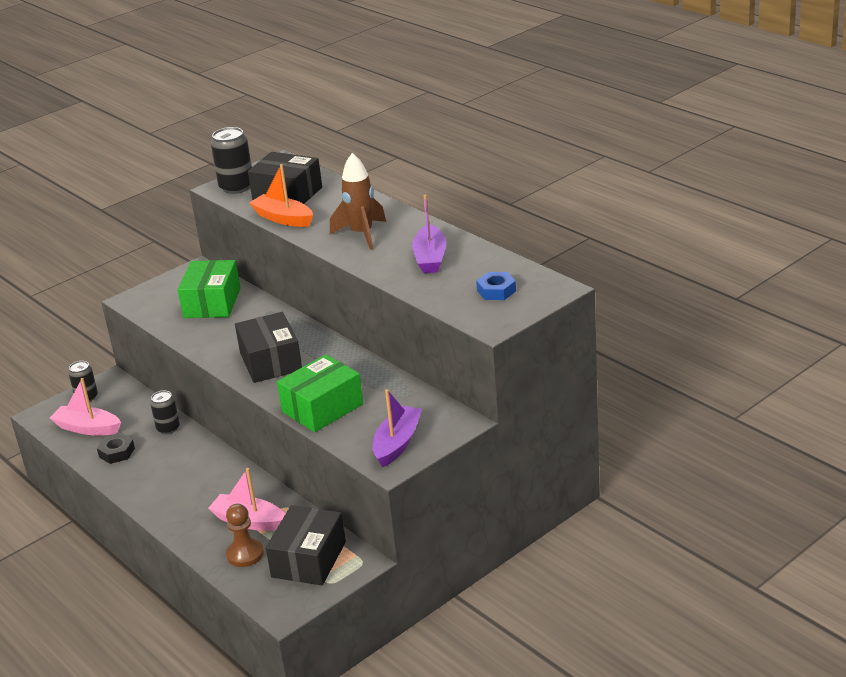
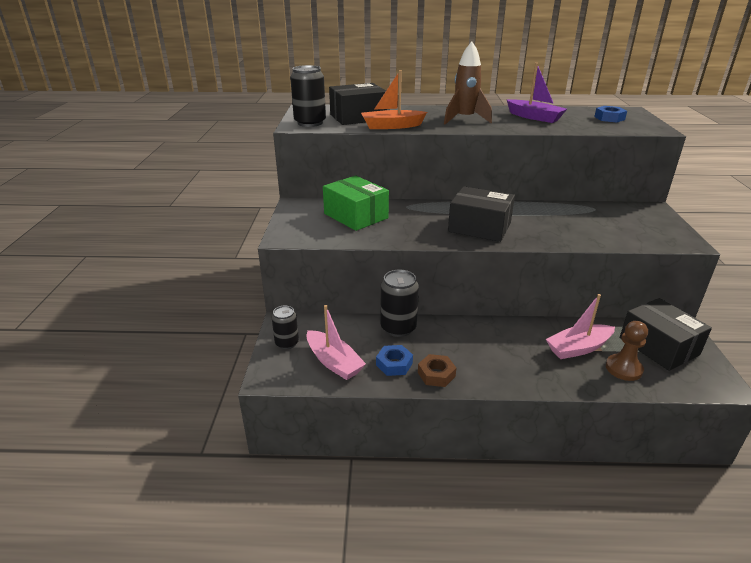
camera: 50 degrees left, 0 degrees up
(88, 428) = (334, 362): pink boat -> pink boat turned 105 degrees counterclockwise
(117, 452) = (394, 364): black nut -> blue nut
(126, 476) = (436, 374): none -> brown nut
(168, 428) = (398, 328): black can -> black can, size x1.58
(322, 408) = (574, 234): green box -> none
(397, 443) = (657, 231): purple boat -> none

